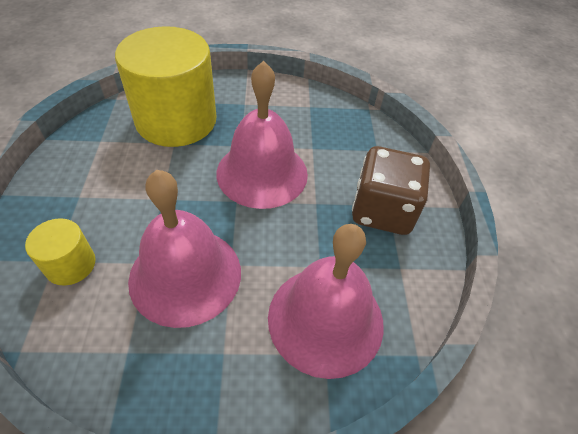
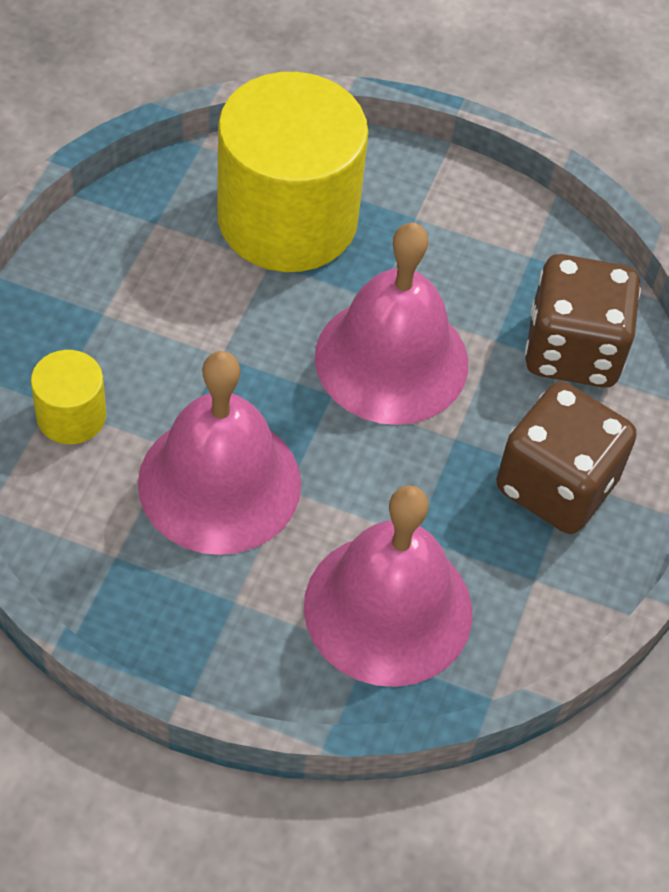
camera: 20 degrees right, 5 degrees up
(353, 142) = (572, 350): none -> brown dice

